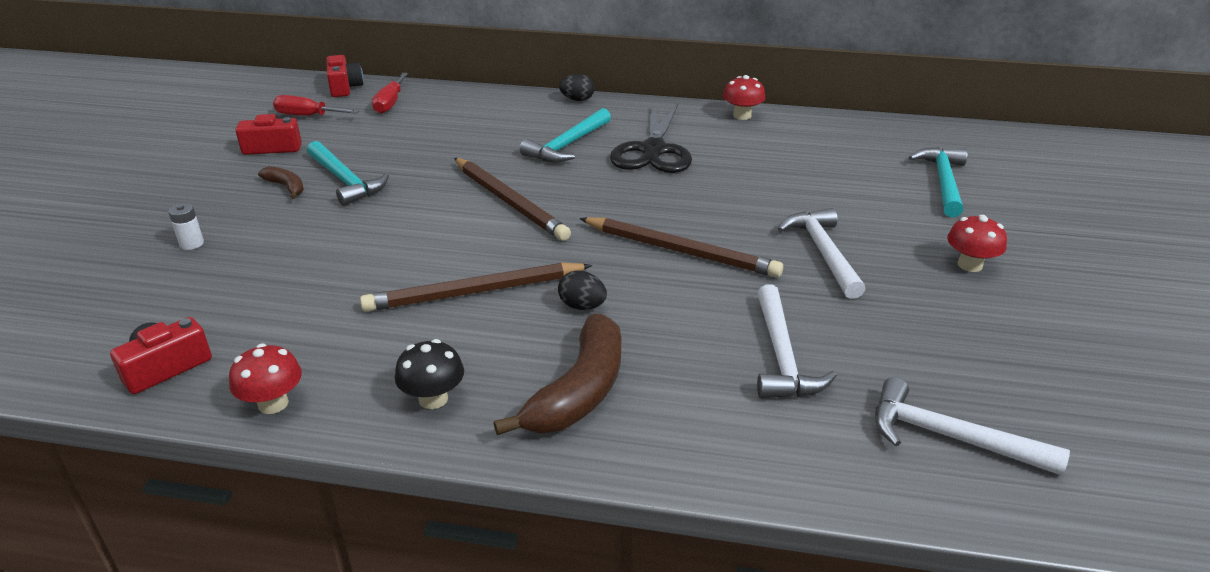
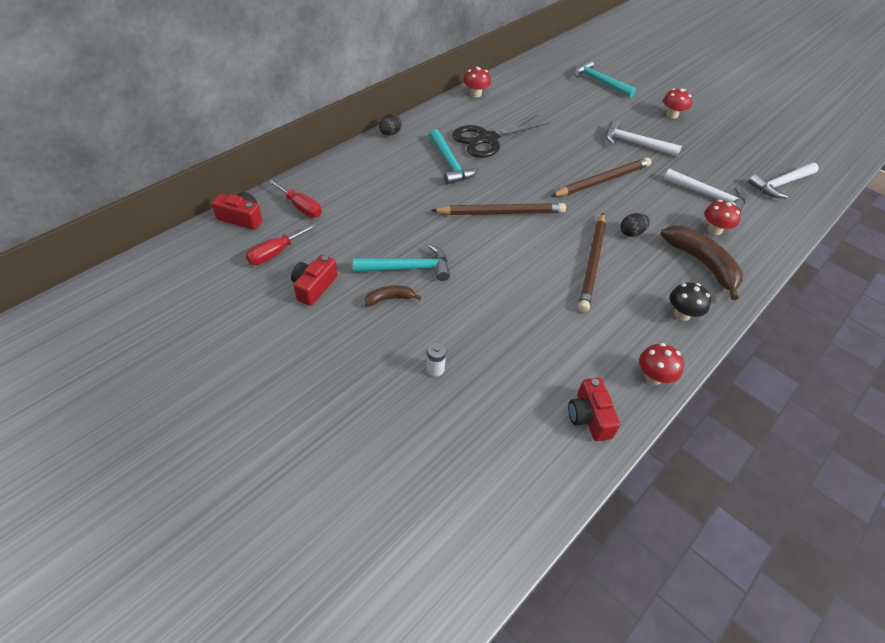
camera: 60 degrees left, 15 degrees up
(653, 150) = (487, 139): black scissors -> black scissors turned 105 degrees clockwise
(690, 385) = (714, 230): none -> red mushroom

